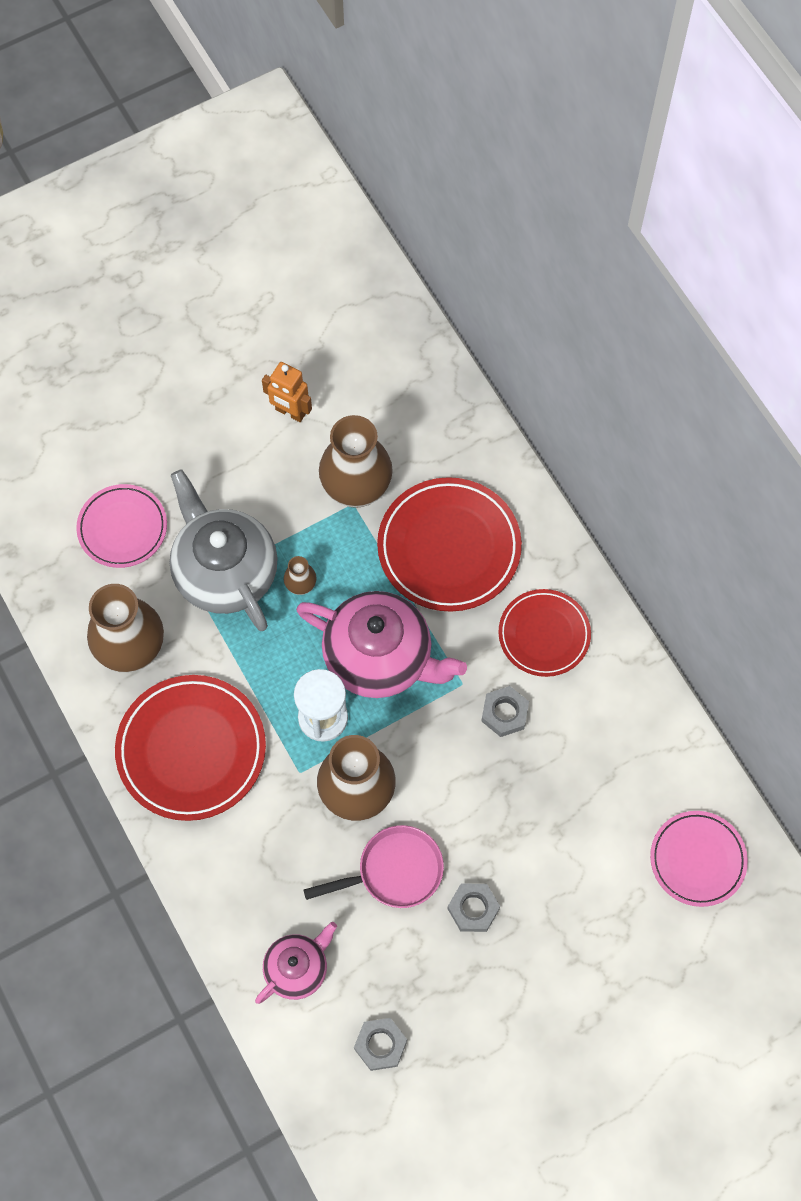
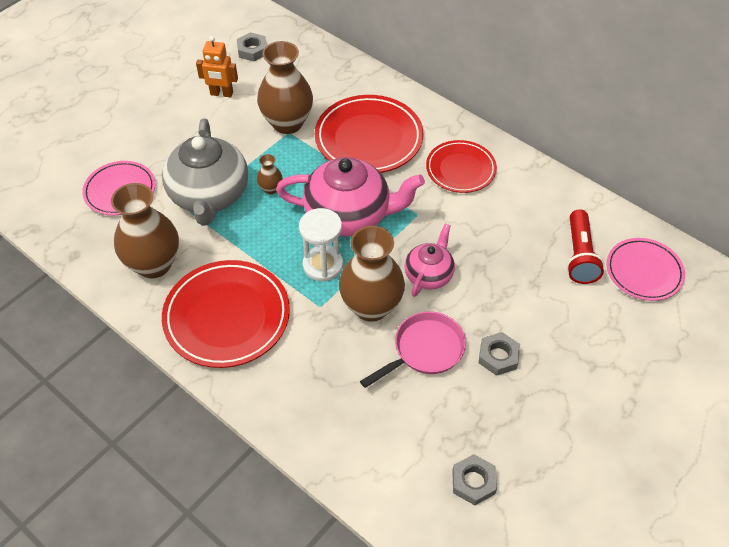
camera: 20 degrees left, 15 degrees down
(225, 571) = (209, 196): grey teapot -> grey teapot turned 135 degrees counterclockwise
(297, 968) = (378, 446): pink teapot -> pink teapot (429, 274)
(504, 713) = (457, 223): grey nut -> grey nut (252, 50)
(631, 810) = (579, 255): none -> red flashlight

